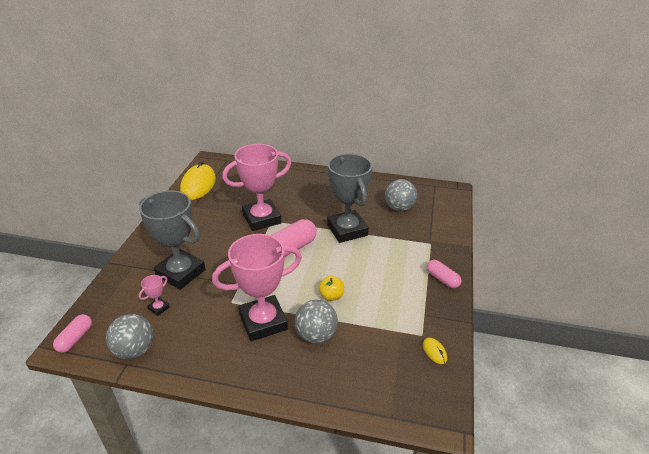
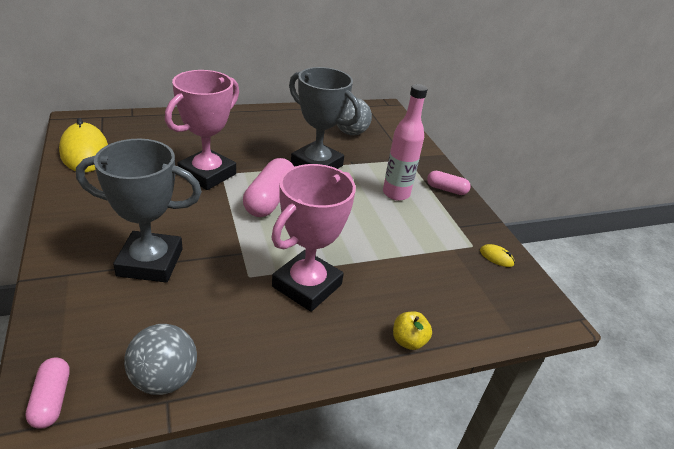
camera: 35 degrees left, 0 degrees up
(159, 308) = (155, 314): pink trophy -> none
(316, 335) = (376, 280): grey ball -> none
(331, 296) = (357, 235): yellow apple -> yellow apple (408, 341)
(393, 271) = (396, 193): none -> pink bottle

